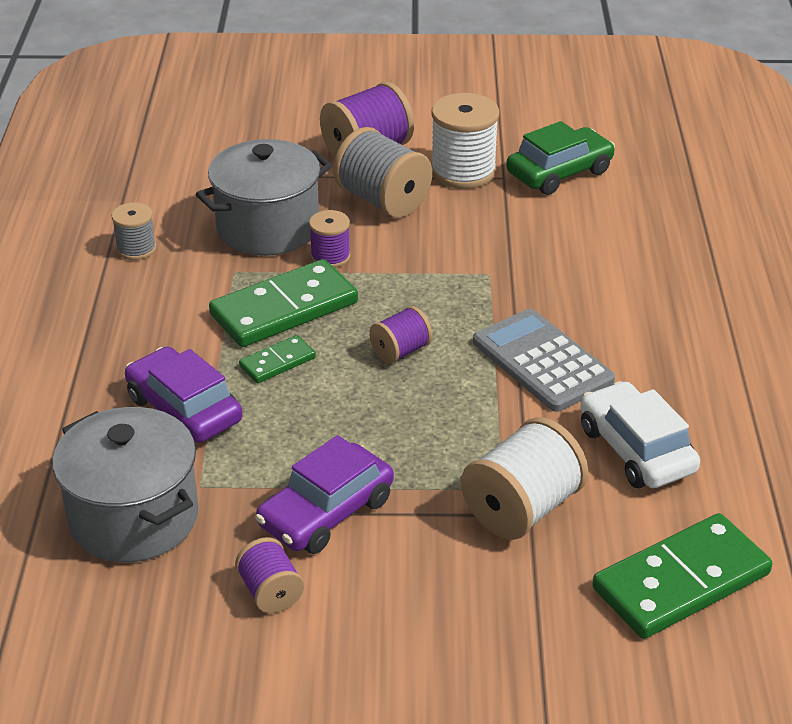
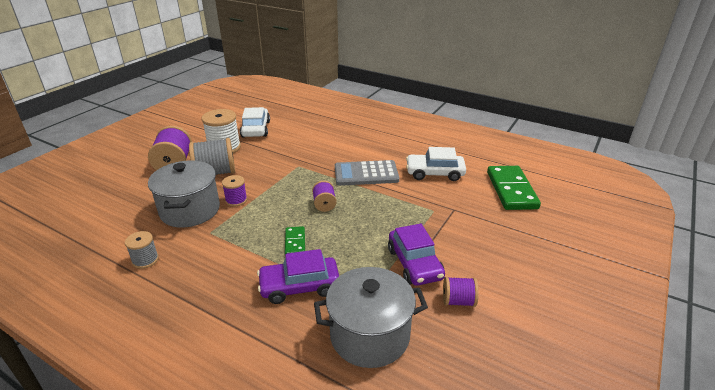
camera: 60 degrees left, 5 degrees down
(284, 308) = (257, 226): green domino -> none
(522, 508) = (449, 210): white spool -> none
(559, 172) = (256, 129): green car -> white car

